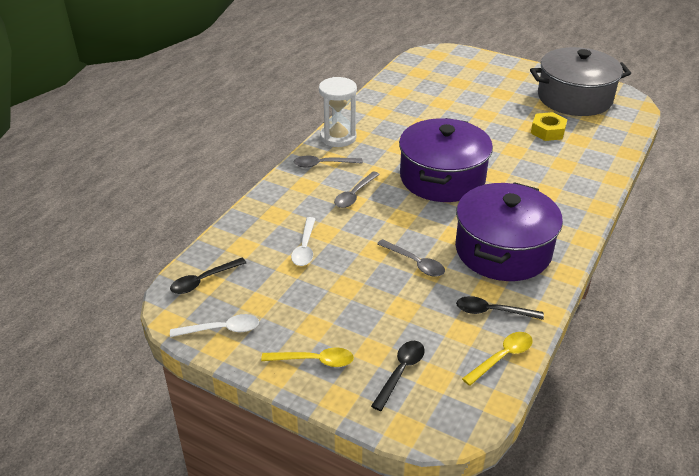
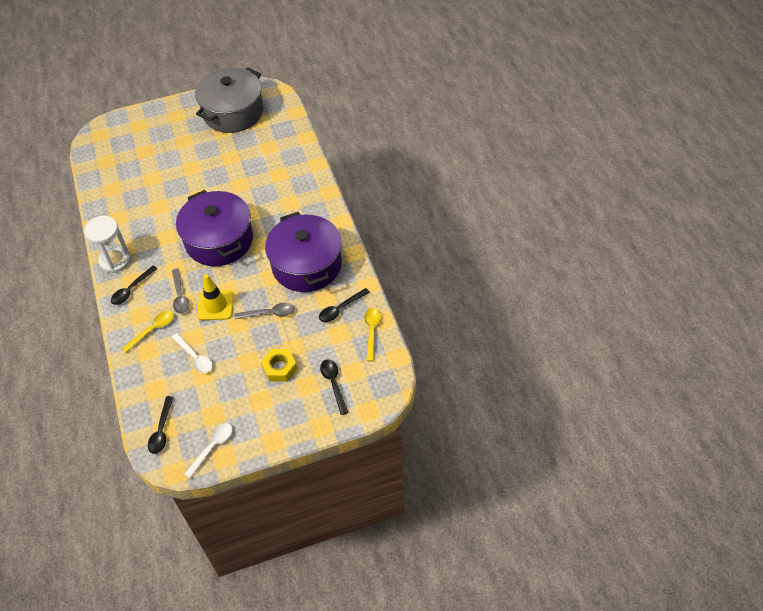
camera: 45 degrees left, 15 degrees up
(315, 361) = (284, 417): yellow spoon -> yellow spoon (153, 330)
(322, 164) = (131, 290): grey spoon -> black spoon
(375, 222) = (215, 305): none -> yellow traffic cone
(548, 131) = (244, 154): yellow nut -> yellow nut (279, 368)

